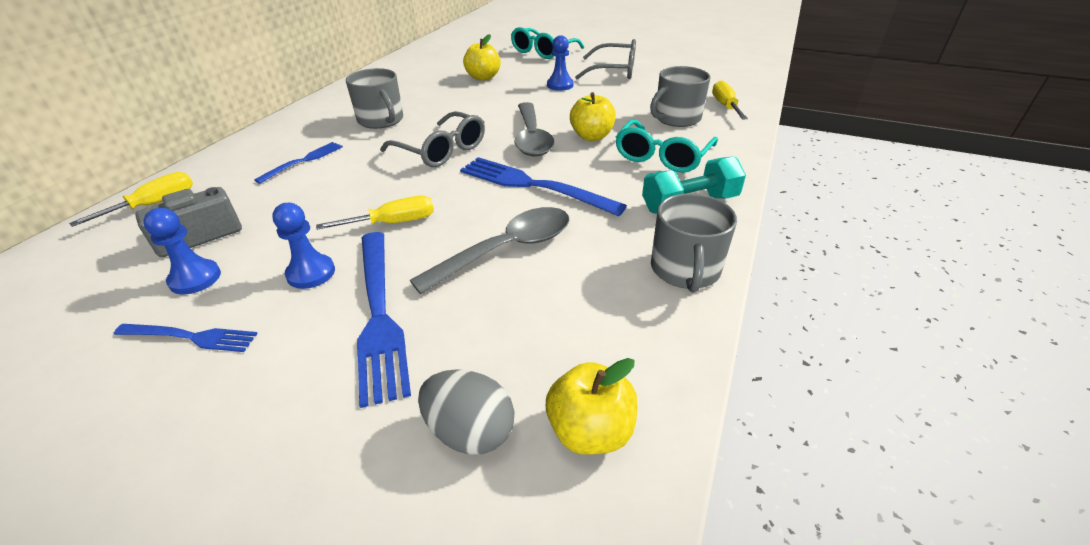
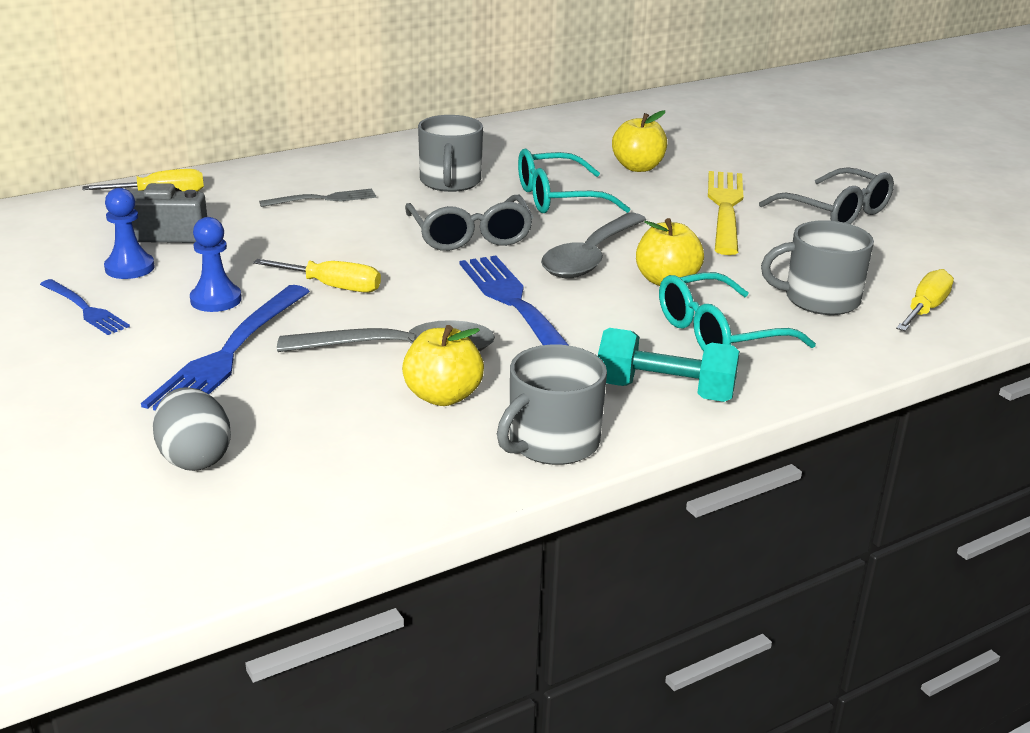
camera: 35 degrees right, 10 degrees down
(304, 160) = (324, 199): blue fork -> grey fork
(542, 52) = (773, 156): turquoise glasses -> turquoise glasses (558, 198)
(560, 85) = (725, 208): blue pawn -> yellow fork
(590, 431) = (279, 503): yellow apple -> yellow apple (443, 396)

